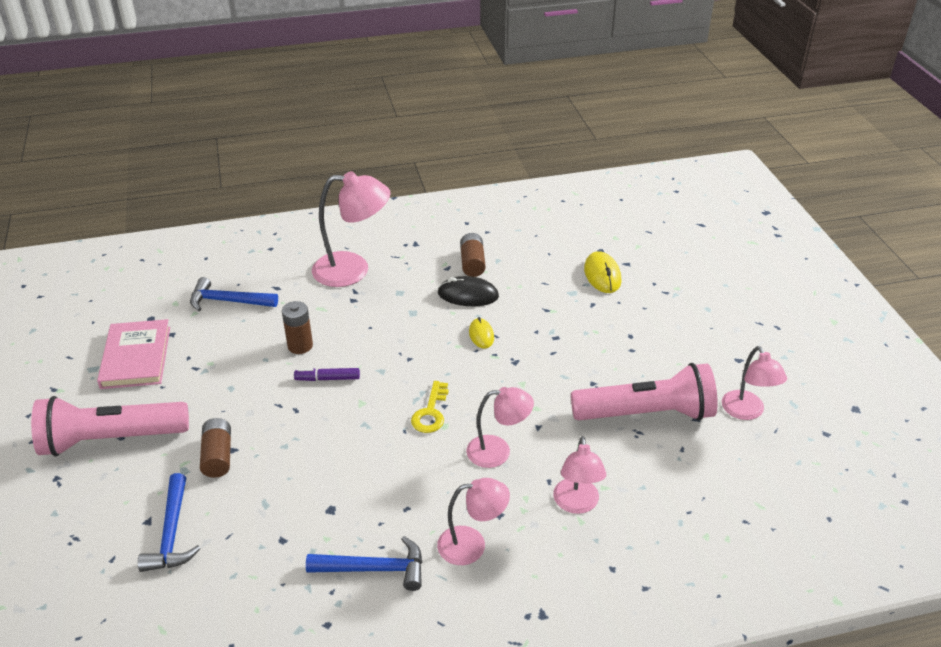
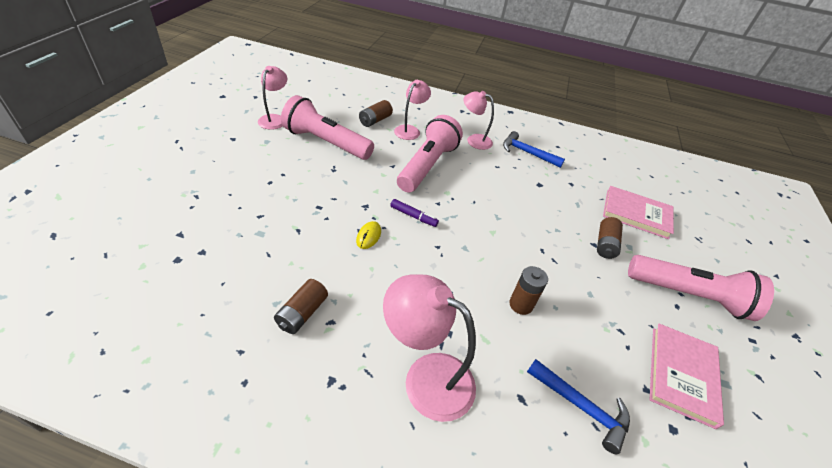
camera: 155 degrees left, 5 degrees up
(172, 533) = (636, 214): blue hammer -> pink book
(328, 379) = (509, 262): purple marker -> purple marker (413, 216)
(430, 412) = (450, 203): yellow key -> none
(468, 295) = (343, 278): black mouse -> none
(498, 451) = (427, 166): pink lamp -> pink flashlight
(602, 275) = (215, 235): yellow mouse -> none
(639, 491) = (375, 120): none -> brown battery

